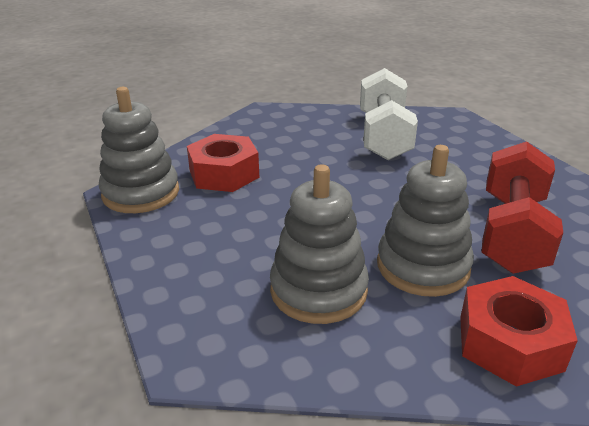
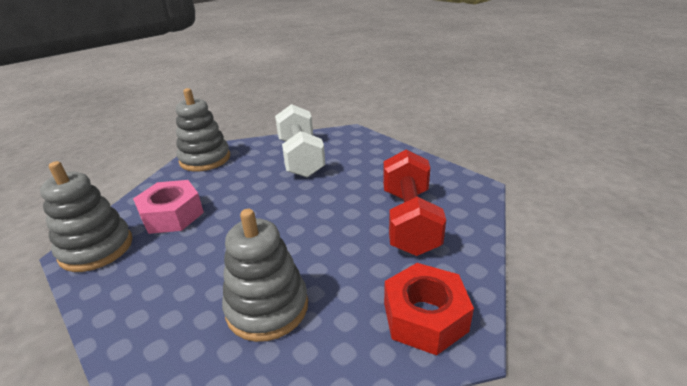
camera: 15 degrees left, 0 degrees up
(224, 174) = (172, 215): red nut -> pink nut
(423, 266) = (348, 265): grey stacking toy -> grey stacking toy (205, 159)

